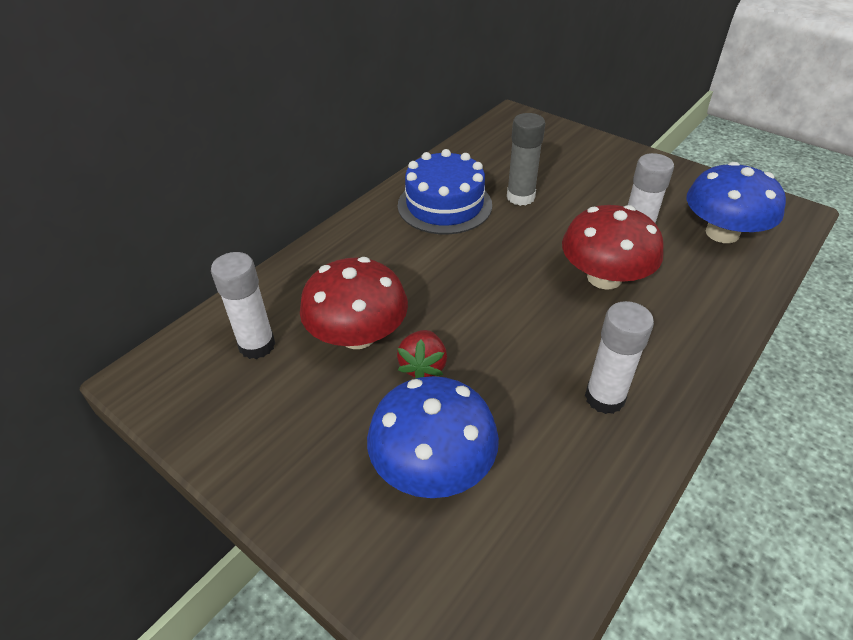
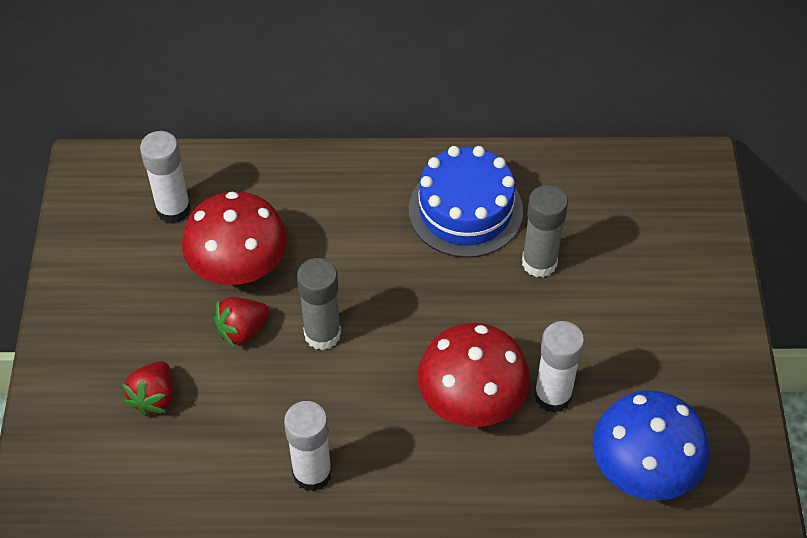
camera: 50 degrees right, 10 degrees up
(433, 465) = (154, 397): blue mushroom -> red strawberry
(475, 322) = (322, 334): none -> grey glue stick

